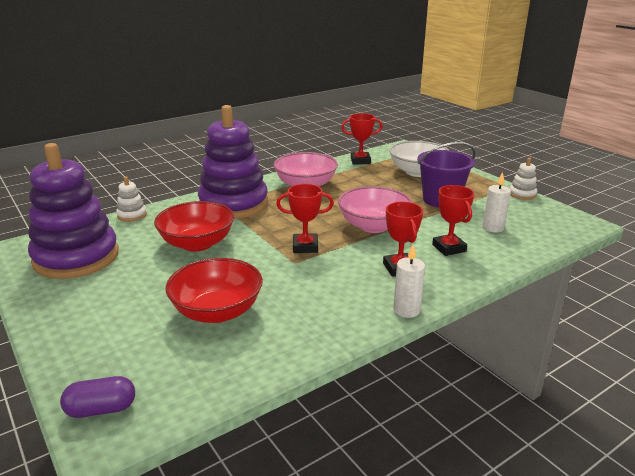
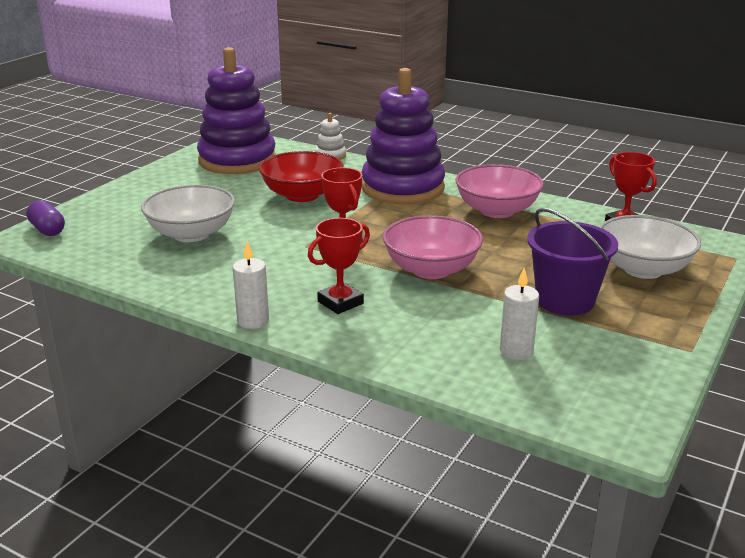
camera: 65 degrees right, 0 degrees up
(217, 311) = (191, 234): red bowl -> white bowl
(449, 248) = (420, 326): red trophy -> none
(522, 194) = (676, 364): white stacking toy -> none

